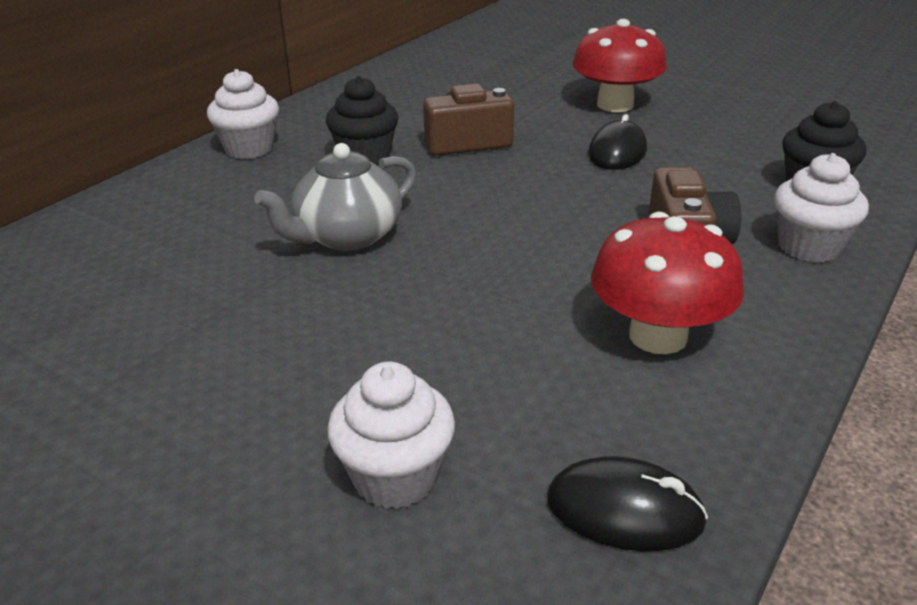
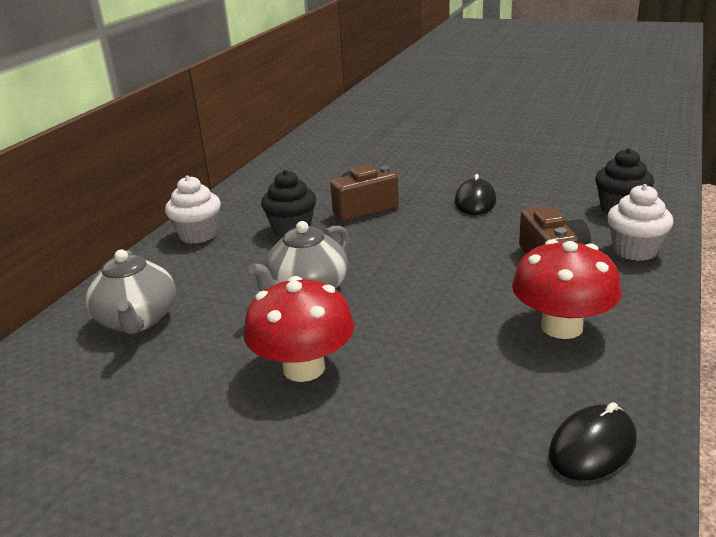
camera: 10 degrees left, 5 degrees down
(127, 243) = (137, 320): none -> grey teapot
(395, 477) = (426, 454): white cupcake -> none
(615, 105) = (458, 167): red mushroom -> red mushroom (304, 368)
(624, 510) = (592, 447): black mouse -> black mouse turned 45 degrees counterclockwise

